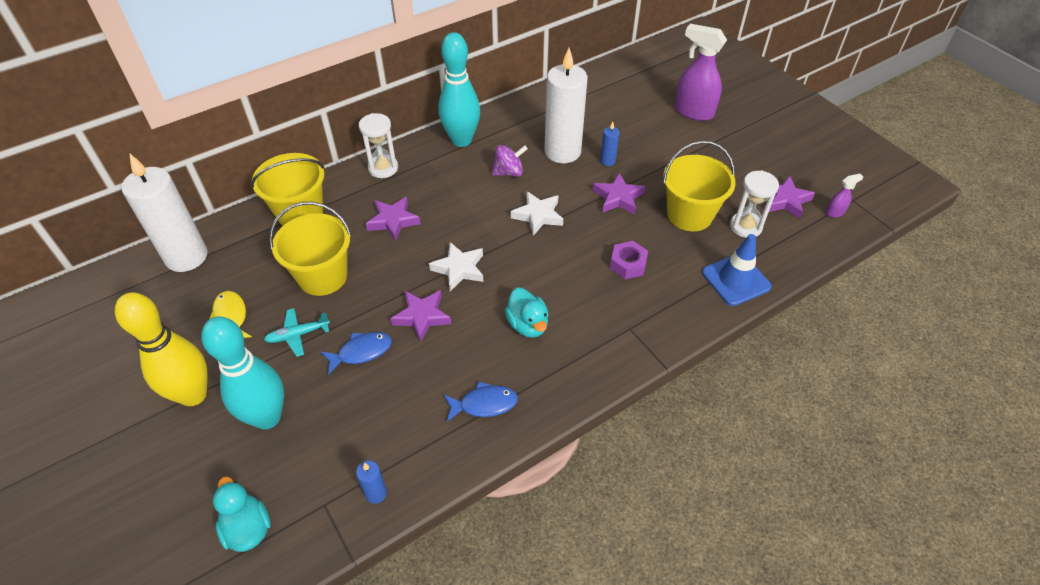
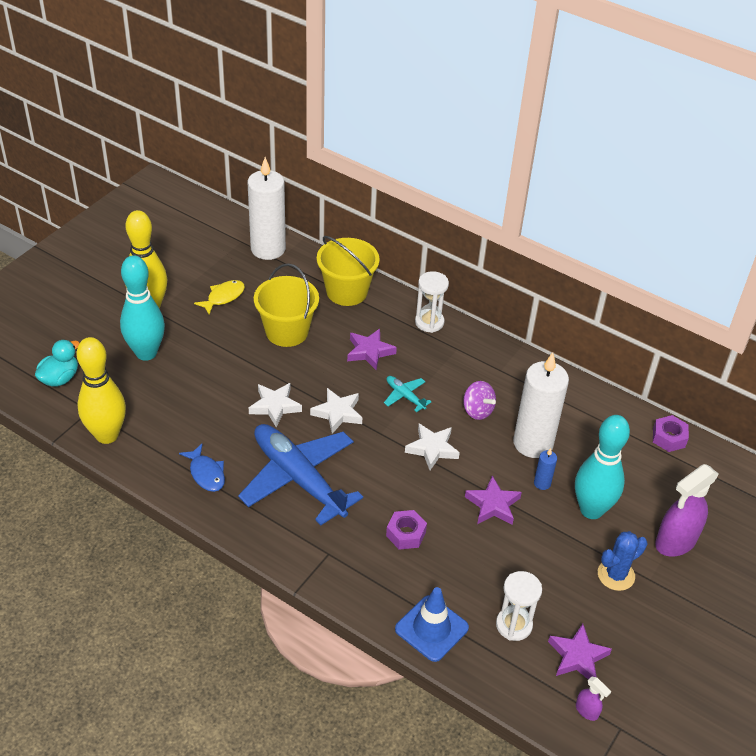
camera: 65 degrees right, 5 degrees down
(297, 335) = (224, 340): turquoise plane -> turquoise plane (405, 396)
(361, 352) = (224, 382): blue fish -> none
(376, 493) = (107, 435): blue candle -> yellow bowling pin
(422, 316) = (275, 406): purple star -> white star
(461, 140) = (500, 362): turquoise bowling pin -> turquoise bowling pin (591, 510)
(527, 325) = (298, 478): turquoise duck -> blue plane
(593, 79) = (669, 438): none -> purple nut
(689, 215) = (503, 571): yellow bucket -> none
(693, 112) = (675, 542): purple spray bottle -> purple spray bottle turned 135 degrees counterclockwise
(714, 153) = (616, 575): none -> blue cactus

